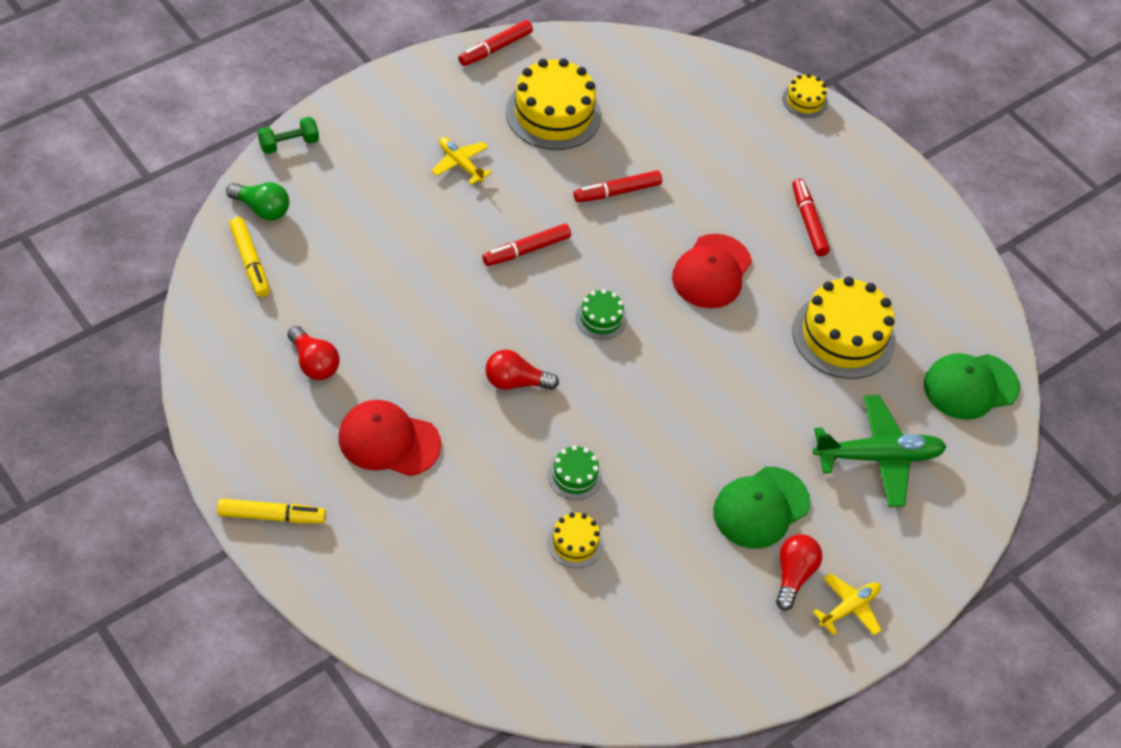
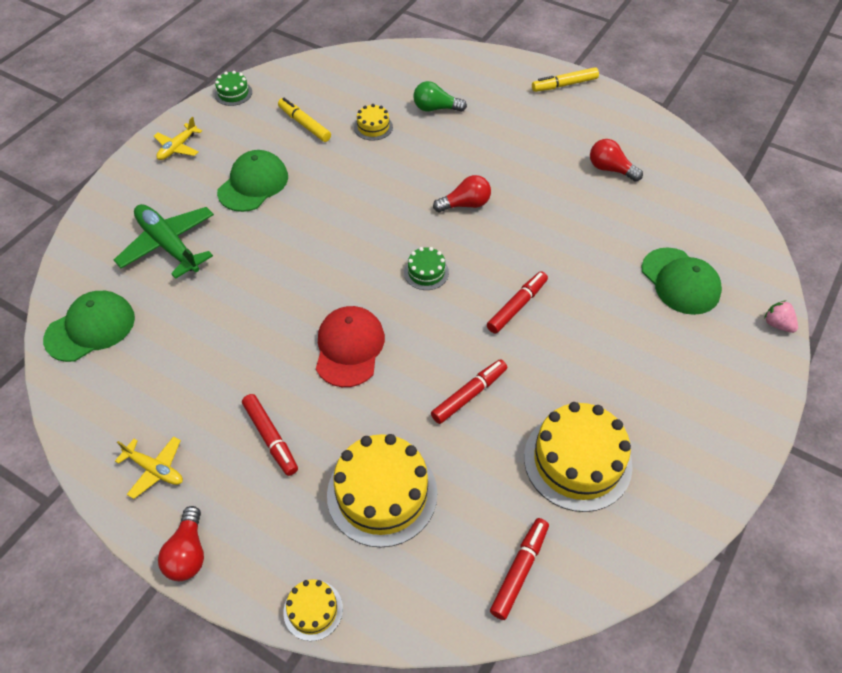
camera: 165 degrees right, 0 degrees up
(250, 262) = (713, 218): yellow marker -> yellow marker (304, 124)
(262, 209) = (743, 260): green light bulb -> green light bulb (435, 108)
(289, 144) = (777, 324): green dumbbell -> pink strawberry
(345, 213) = (680, 281): none -> green cap
(389, 441) = (526, 142): red cap -> none
(460, 164) = (624, 365): yellow plane -> yellow plane (155, 469)
(495, 48) = (688, 523): red marker -> red marker (519, 570)
(574, 476) = (392, 162): green cake -> green cake (233, 93)
(793, 575) = (220, 153): red light bulb -> red light bulb (188, 553)
(843, 336) = (213, 332): yellow cake -> yellow cake (382, 493)
(878, 457) = (168, 245): green plane -> green plane turned 75 degrees clockwise

